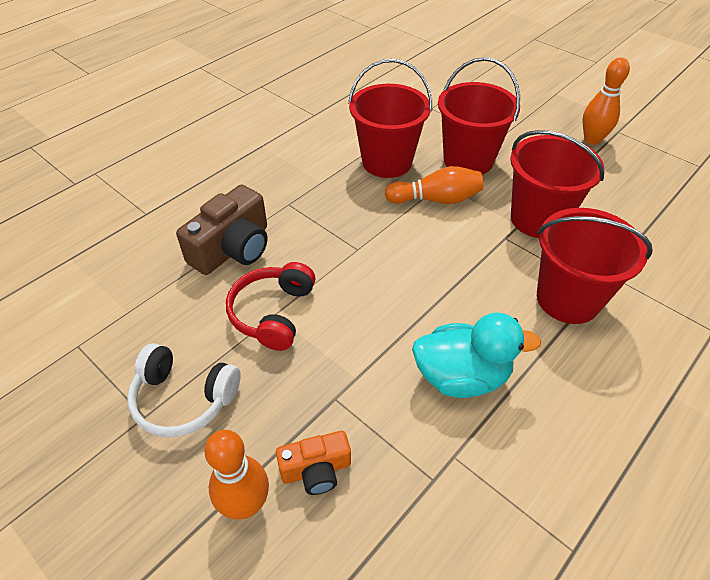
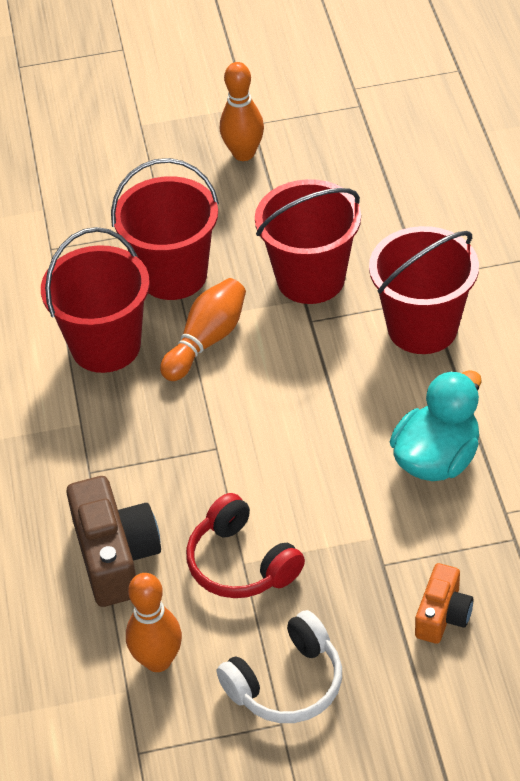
camera: 50 degrees left, 0 degrees up
(245, 504) = (435, 681): orange bowling pin -> orange bowling pin (158, 660)

